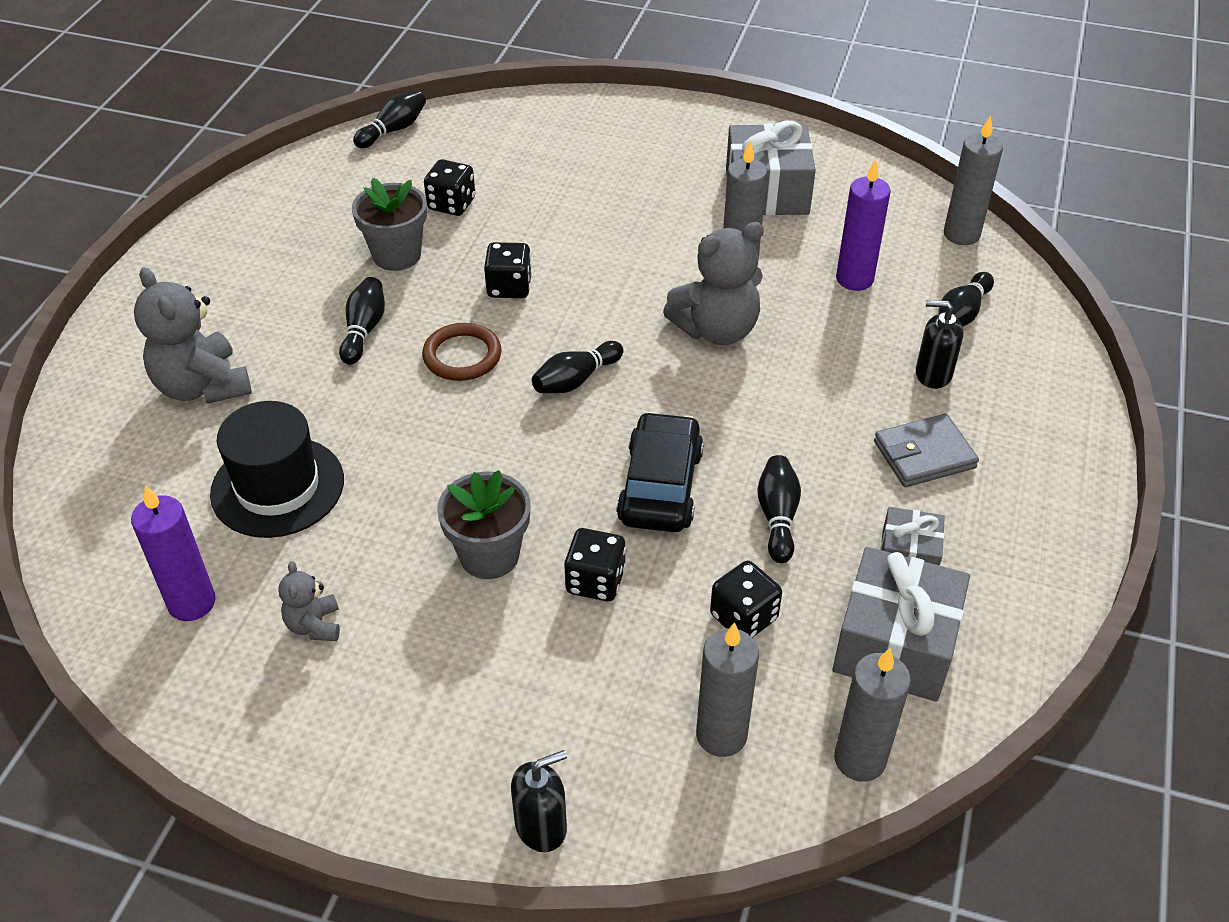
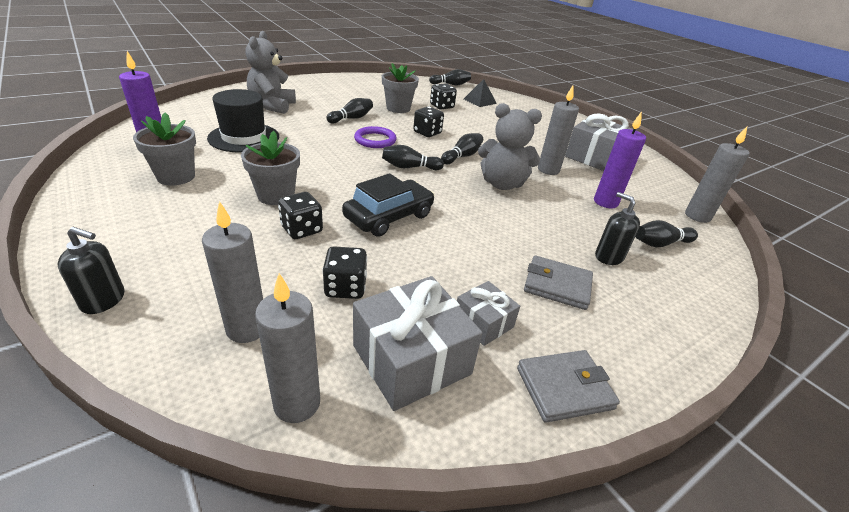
camera: 35 degrees right, 10 degrees down
(314, 625) = (176, 177): grey teddy bear -> grey flower pot
(462, 356) = (375, 140): brown ring -> purple ring
(488, 150) = (479, 101): none -> black pyramid
(777, 517) = (430, 260): black bowling pin -> black bowling pin (462, 156)
(1034, 571) = (564, 388): none -> grey wallet

